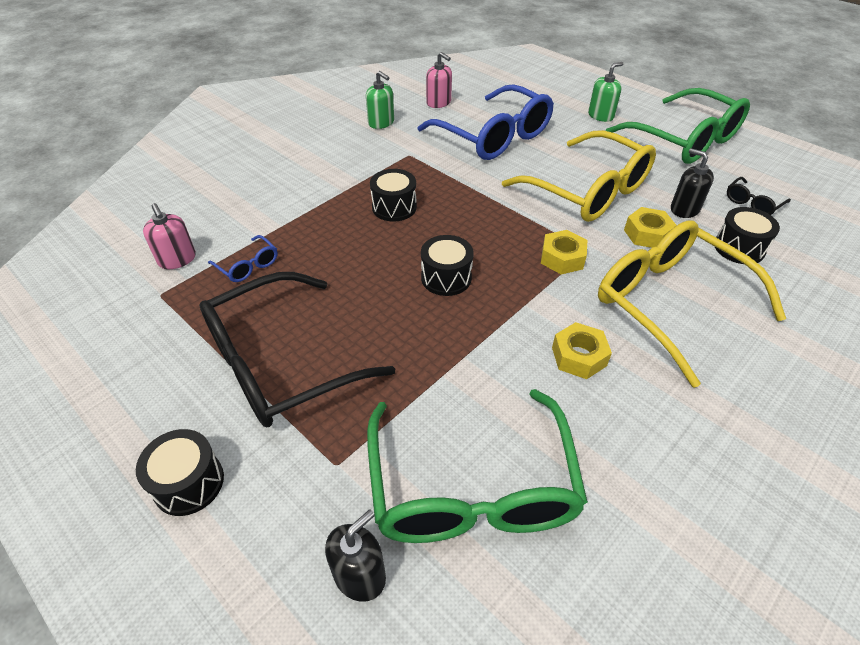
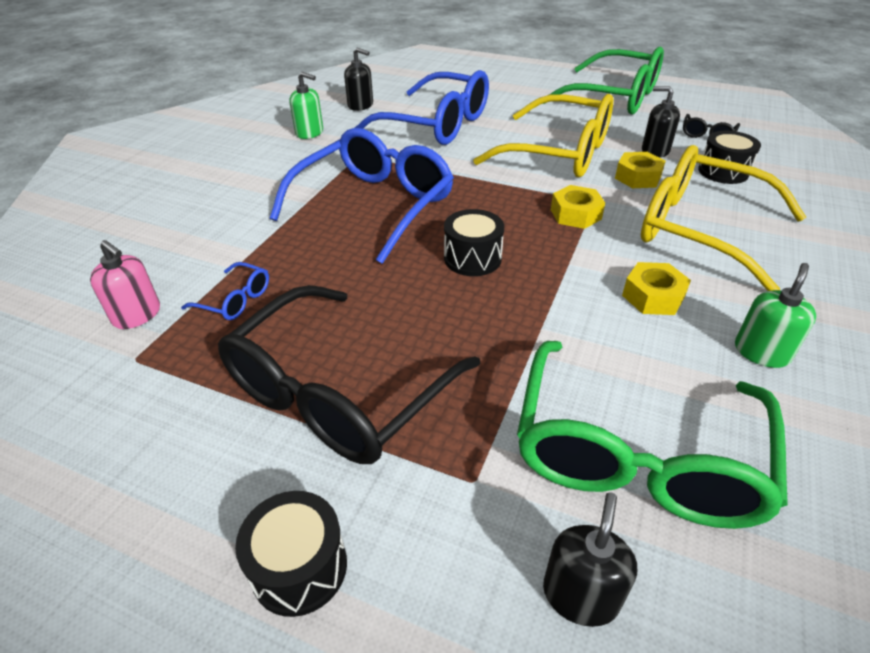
camera: 20 degrees left, 5 degrees down
(394, 207) = (373, 206): black drum -> blue glasses
(439, 103) = (360, 105): pink soap dispenser -> black soap dispenser
(471, 485) = (636, 452): green glasses -> green glasses turned 45 degrees clockwise
(600, 116) = (527, 91): green soap dispenser -> green soap dispenser (761, 352)

